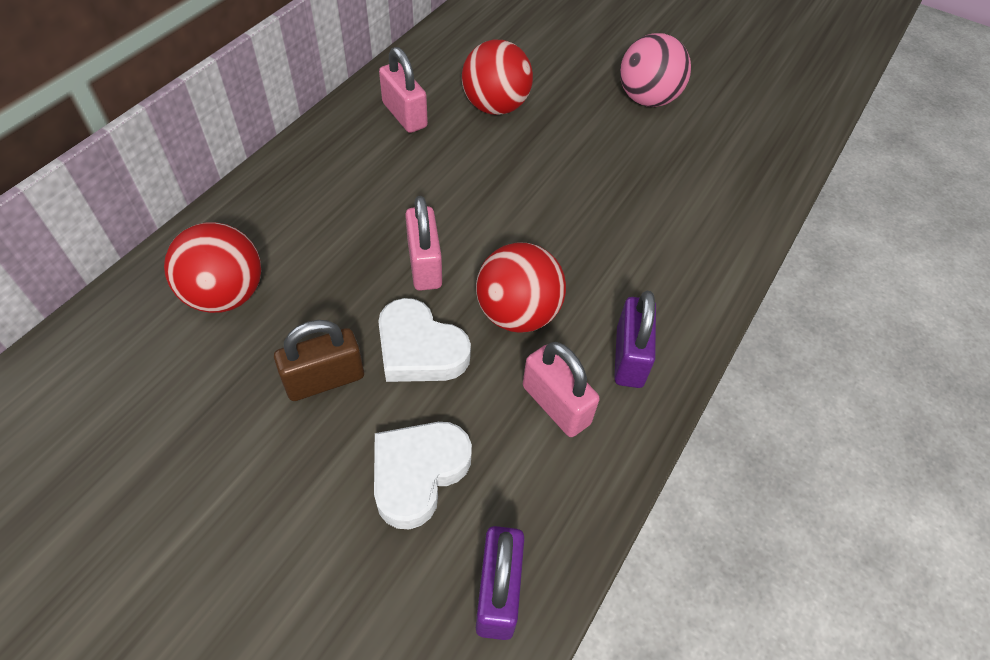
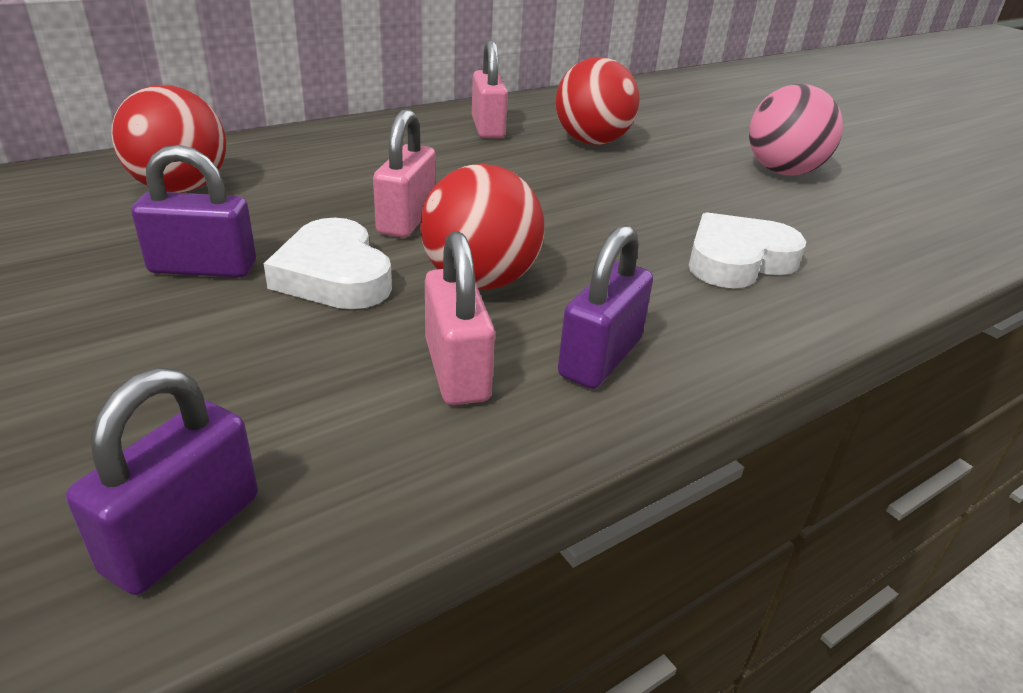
camera: 25 degrees right, 20 degrees down
(324, 379) = (203, 268): brown padlock -> purple padlock
(418, 473) = (215, 374): white heart -> white heart (737, 260)

